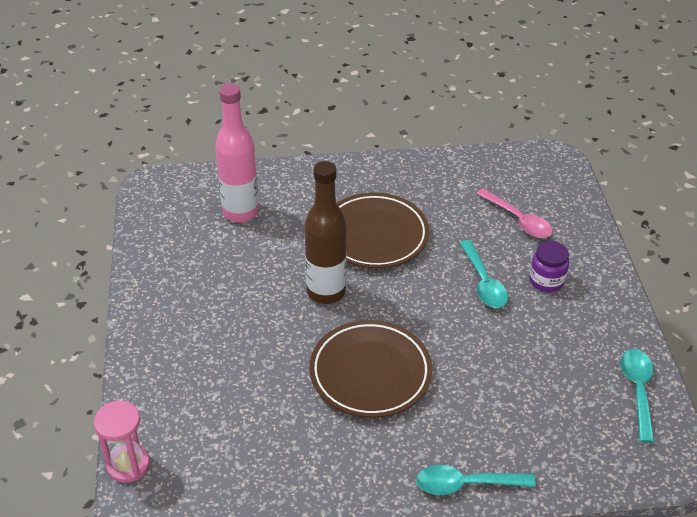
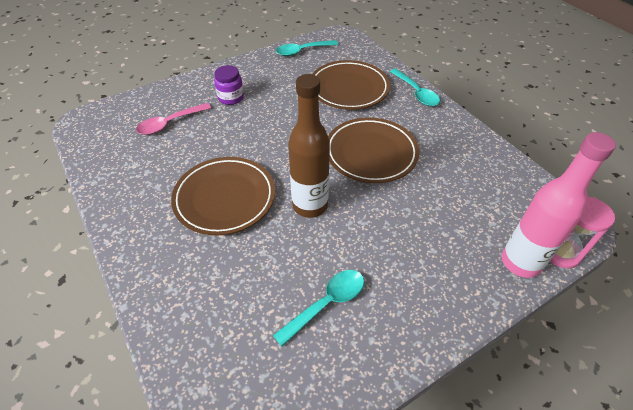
camera: 115 degrees left, 5 degrees up
(240, 212) = (237, 320): pink bottle -> pink bottle (520, 262)
(483, 282) = (248, 124): turquoise spoon -> turquoise spoon (326, 303)
(512, 407) = (349, 89): none -> brown plate
(518, 220) = (170, 123): pink spoon -> pink spoon turned 150 degrees counterclockwise

